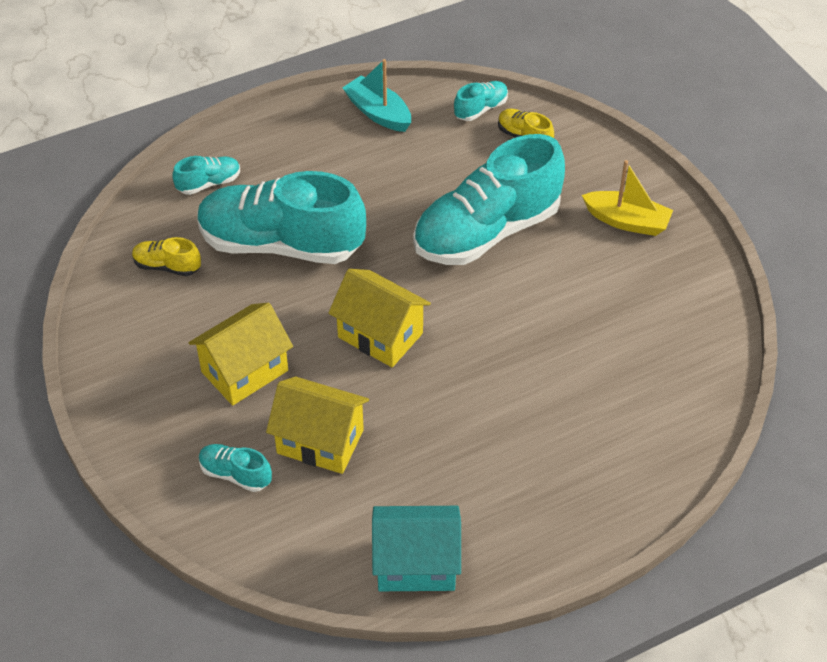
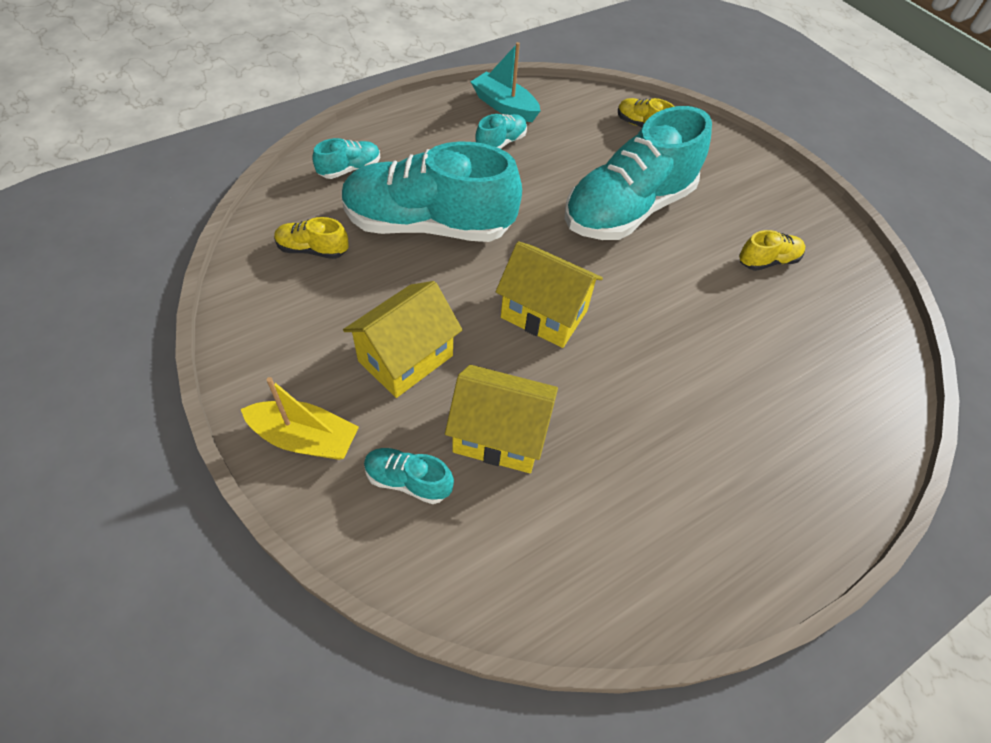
camera: 10 degrees left, 5 degrees up
(416, 564) = (635, 584): turquoise house -> none
(481, 109) = (597, 103): turquoise shoe -> turquoise shoe (501, 143)
(619, 289) = (767, 261): none -> yellow shoe
(627, 221) = (755, 197): yellow boat -> yellow boat (305, 438)

